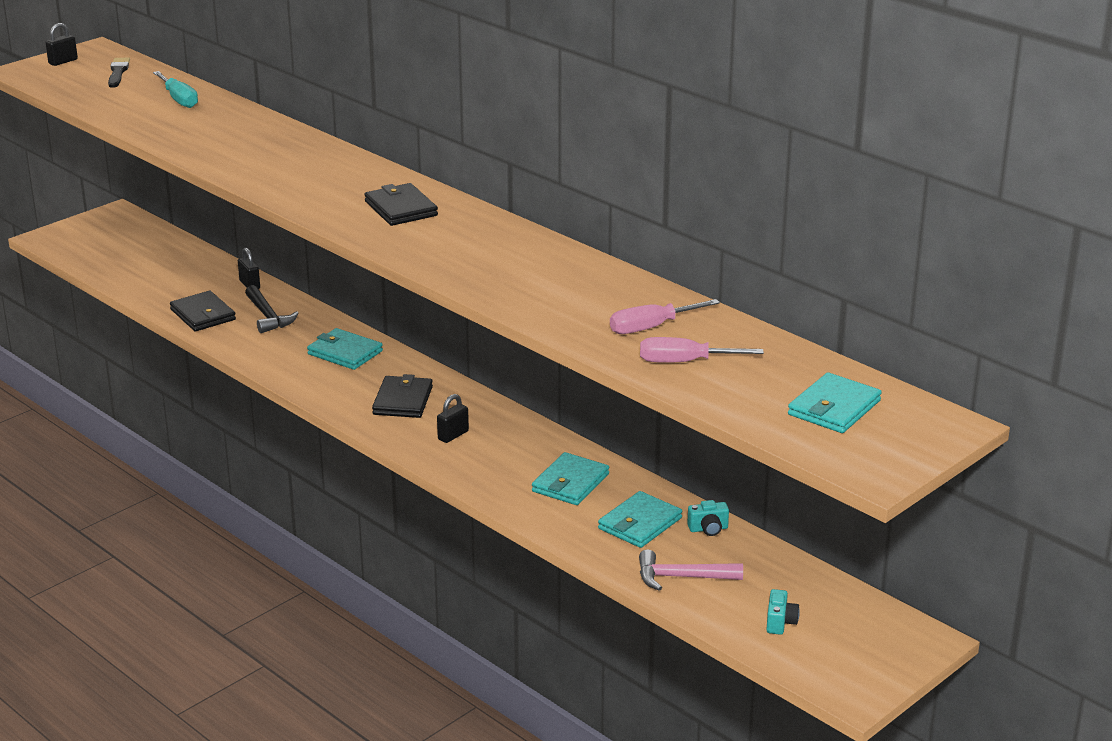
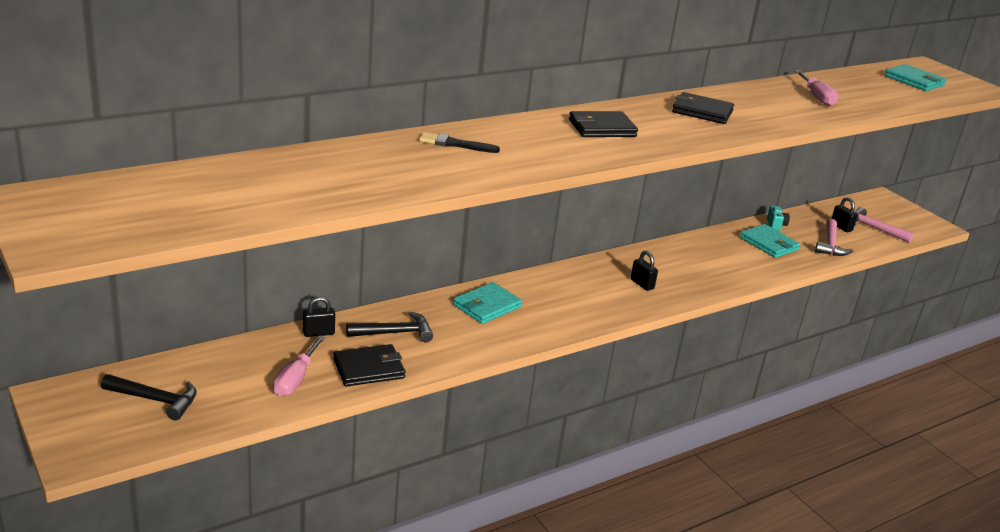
camera: 80 degrees left, 0 degrees up
(63, 61) = (50, 220): black padlock -> black padlock (841, 227)
(118, 72) = (133, 193): black brush -> black brush (455, 144)
(123, 246) = (155, 400): none -> black hammer
(179, 99) = (262, 174): turquoise screwdriver -> none
(403, 400) = (581, 294): black wallet -> black wallet (702, 111)
(570, 483) = (716, 255): turquoise wallet -> none
(684, 362) = (864, 99): pink screwdriver -> pink screwdriver (295, 379)
(780, 622) = (874, 228): turquoise camera -> pink hammer

